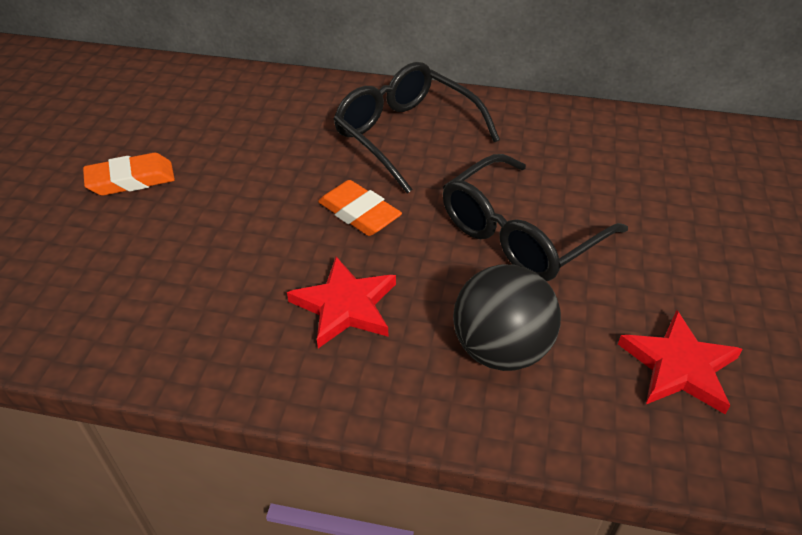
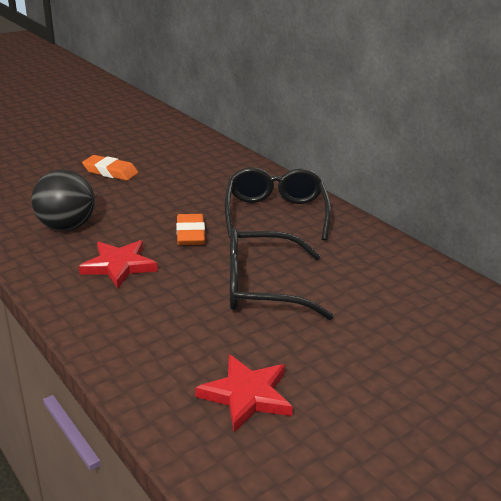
camera: 40 degrees right, 15 degrees down
(501, 349) = (161, 326): black ball -> black ball (66, 226)

